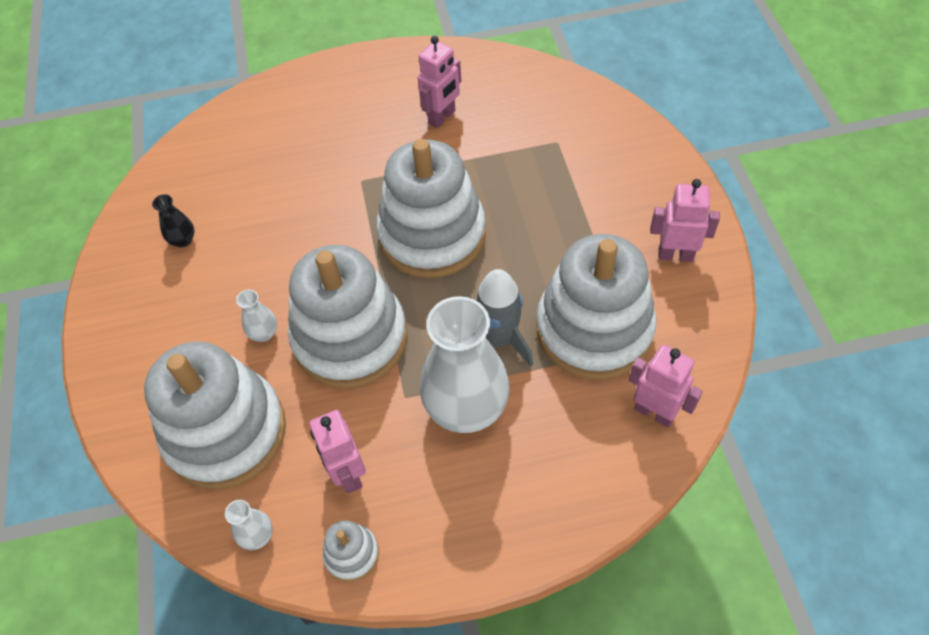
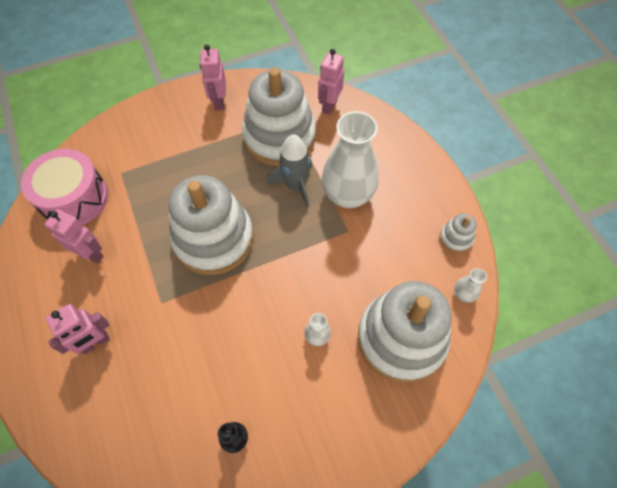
camera: 105 degrees left, 5 degrees up
(348, 474) = (408, 251): pink robot -> pink robot (95, 343)
(350, 338) = (310, 274): white stacking toy -> none
(525, 99) = (74, 198): none -> pink drum

